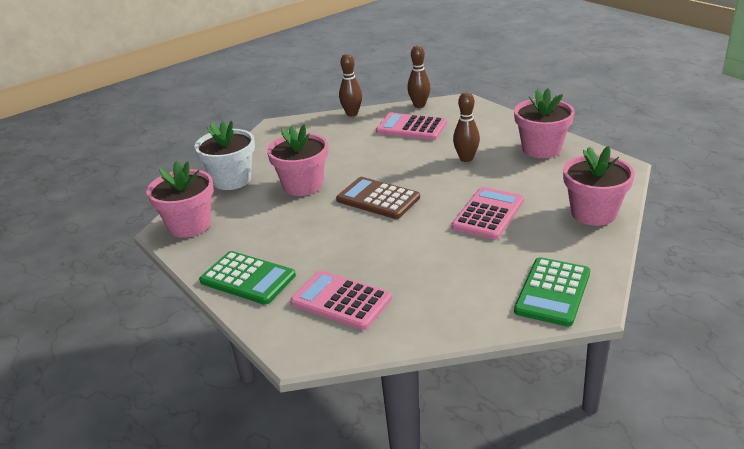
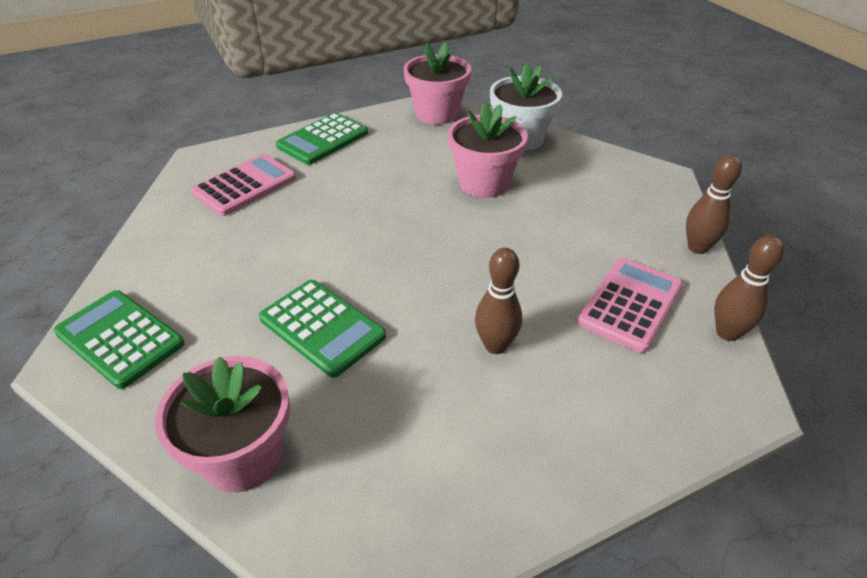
camera: 100 degrees right, 10 degrees up
(378, 199) = (420, 235): brown calculator -> none
(488, 214) = (322, 327): pink calculator -> green calculator
(541, 149) = (493, 465): pink flower pot -> none

